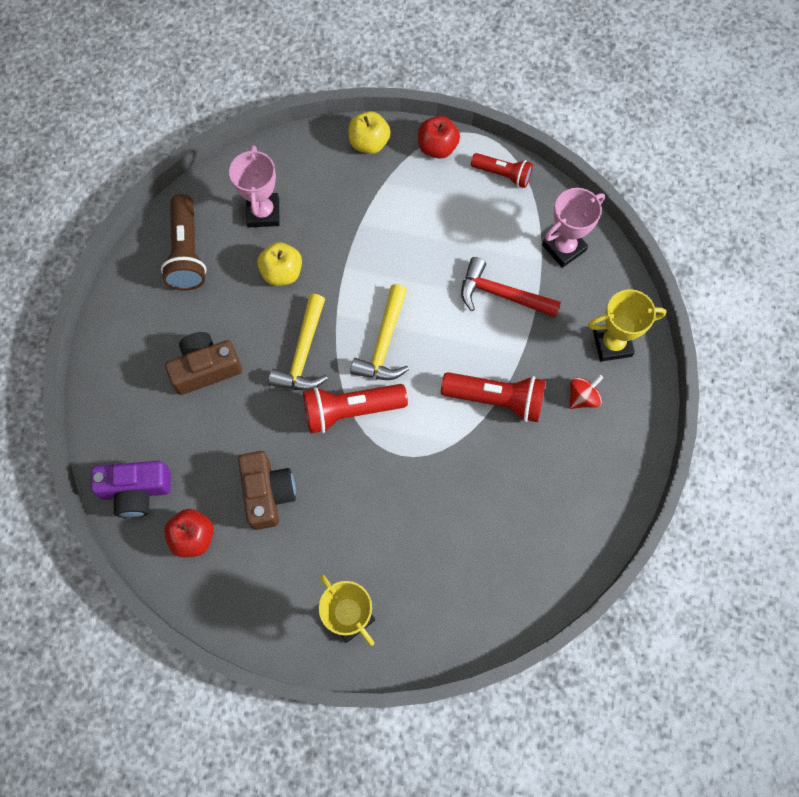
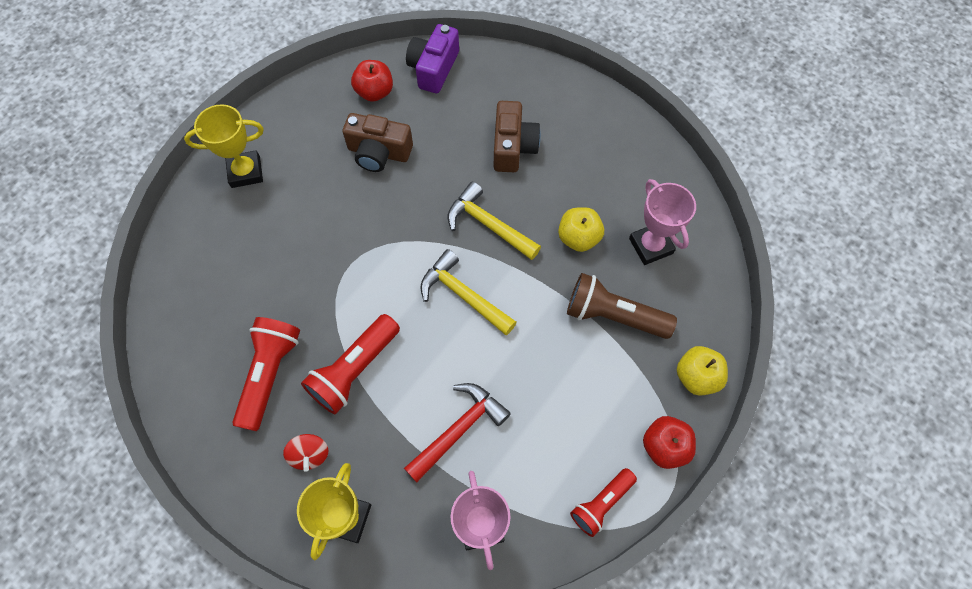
camera: 115 degrees right, 5 degrees down
(187, 252) = (634, 170): brown flashlight -> brown flashlight (613, 315)
(263, 213) = (650, 246): pink trophy -> pink trophy turned 45 degrees clockwise
(351, 410) = (414, 241): red flashlight -> red flashlight (269, 374)

